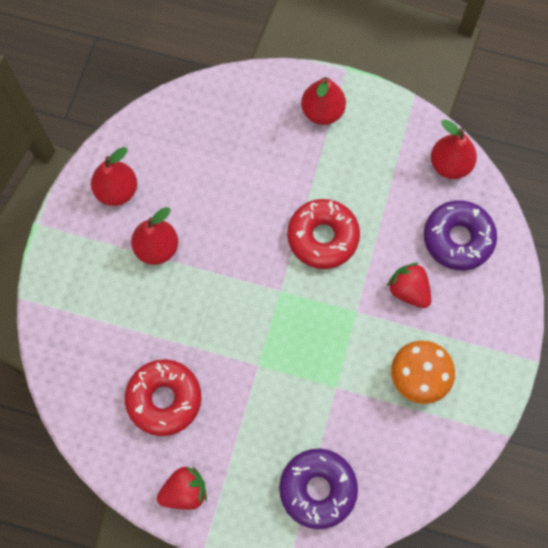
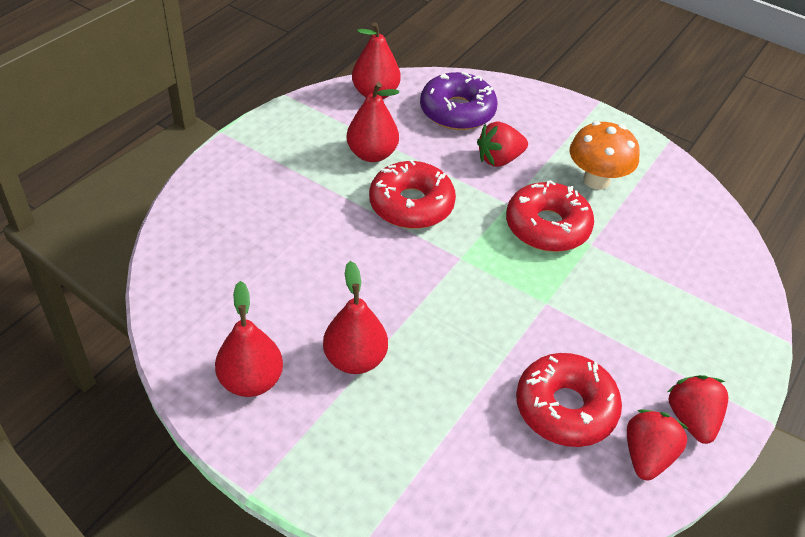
camera: 75 degrees left, 25 degrees down
(142, 463) = (647, 456): none -> red strawberry
(317, 489) = (705, 292): purple donut -> none
(322, 112) = (260, 162): red pear -> red pear (372, 154)
(342, 348) = (547, 227): none -> red donut

